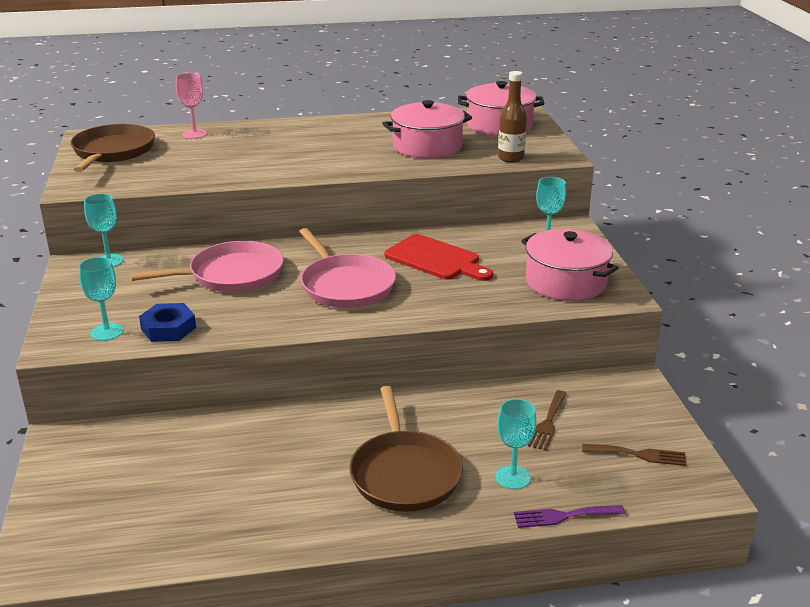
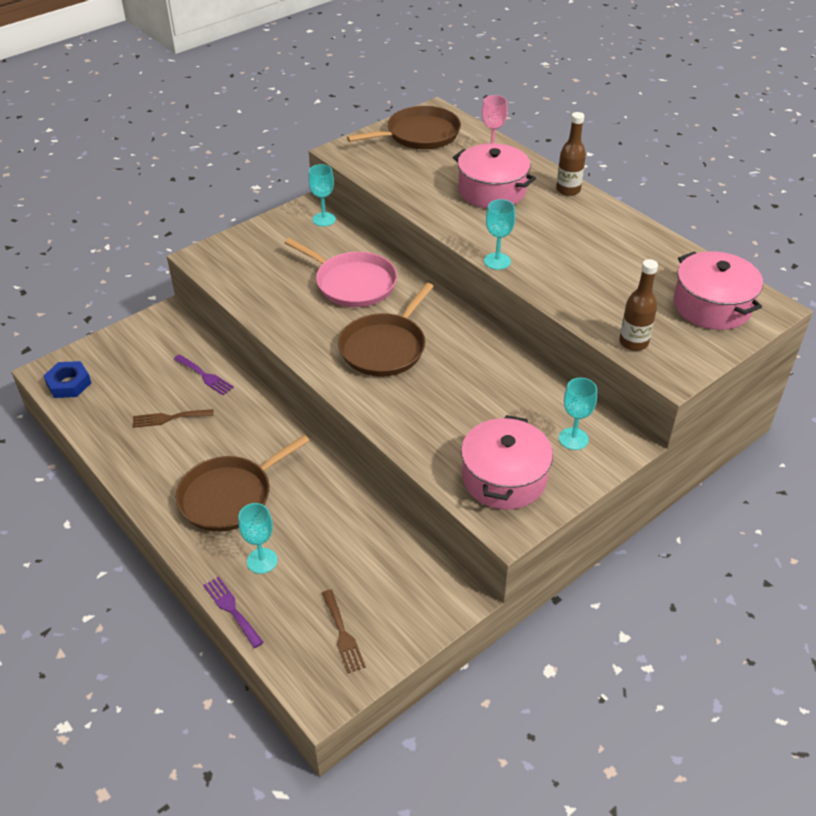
camera: 60 degrees right, 15 degrees up
(107, 332) = (232, 268): turquoise goblet -> turquoise goblet (497, 261)
(168, 328) = (256, 291): blue nut -> blue nut (69, 383)
(200, 440) = (205, 376): none -> purple fork
(294, 125) = (568, 190): none -> brown bottle
(345, 285) = (385, 347): pink pan -> brown pan
(427, 146) = (604, 281): pink pot -> pink pot (492, 190)
(436, 259) = (474, 380): red cutting board -> none
(548, 423) = (349, 557): brown fork -> brown fork (169, 418)

